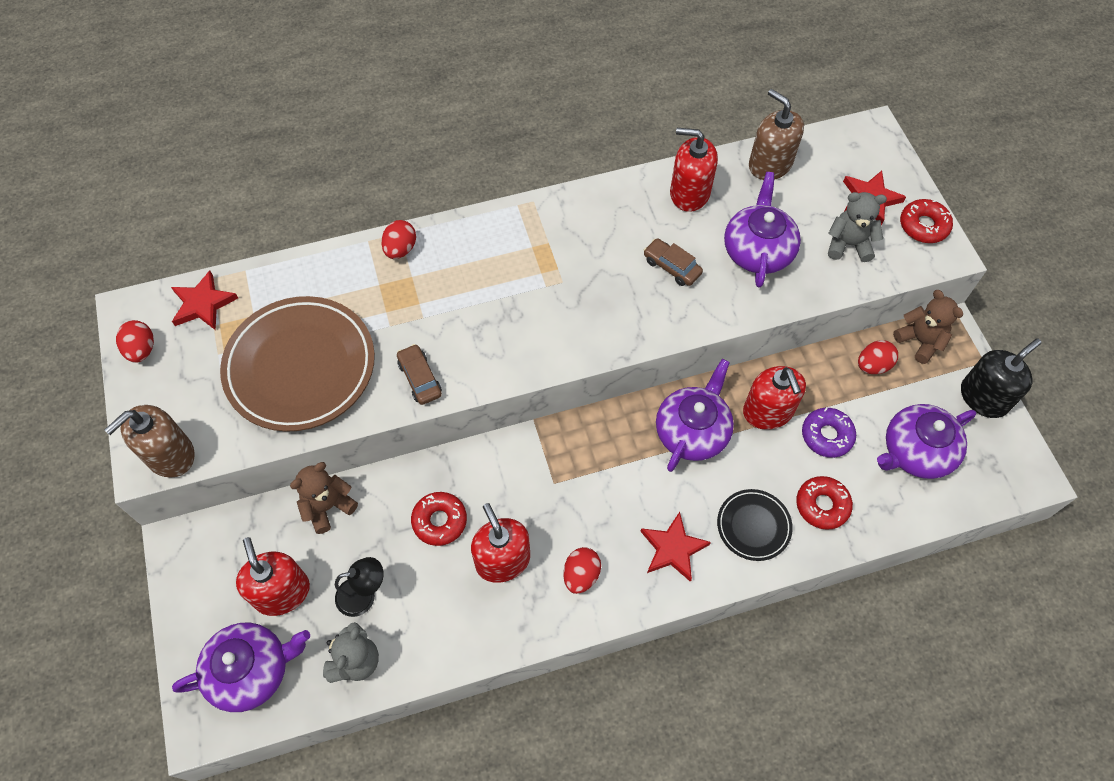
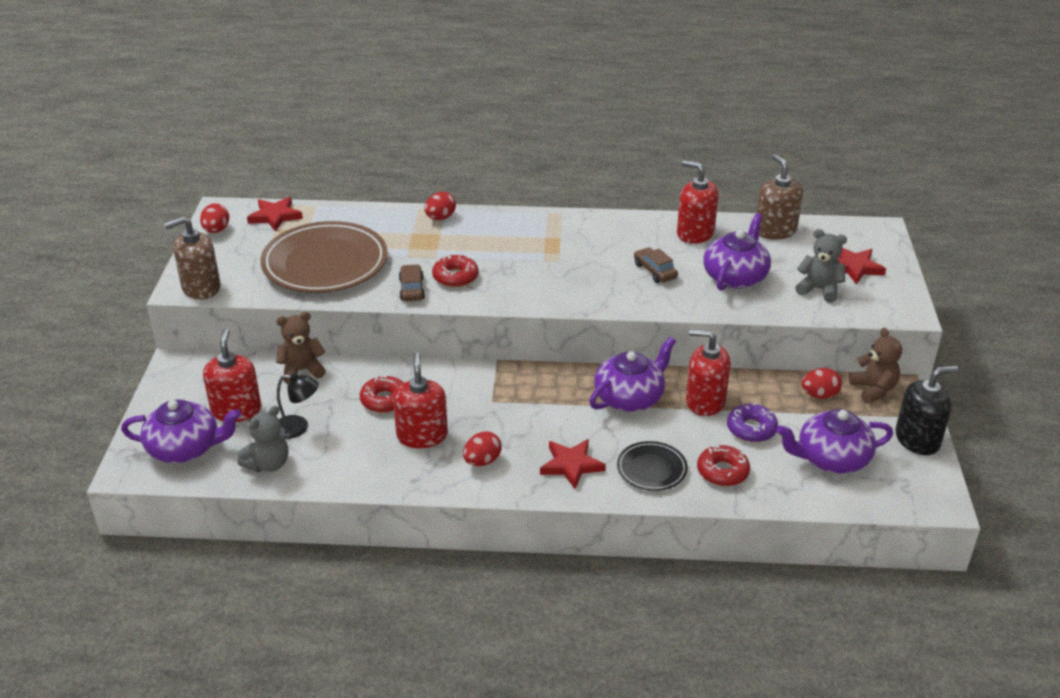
camera: 20 degrees right, 25 degrees down
(768, 411) = (705, 401): red soap dispenser -> red soap dispenser turned 105 degrees clockwise
(923, 226) = (895, 292): red donut -> red donut (455, 277)

